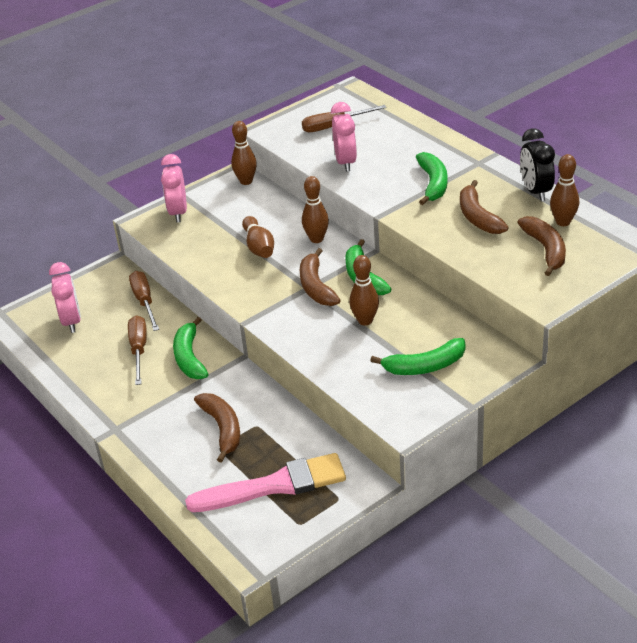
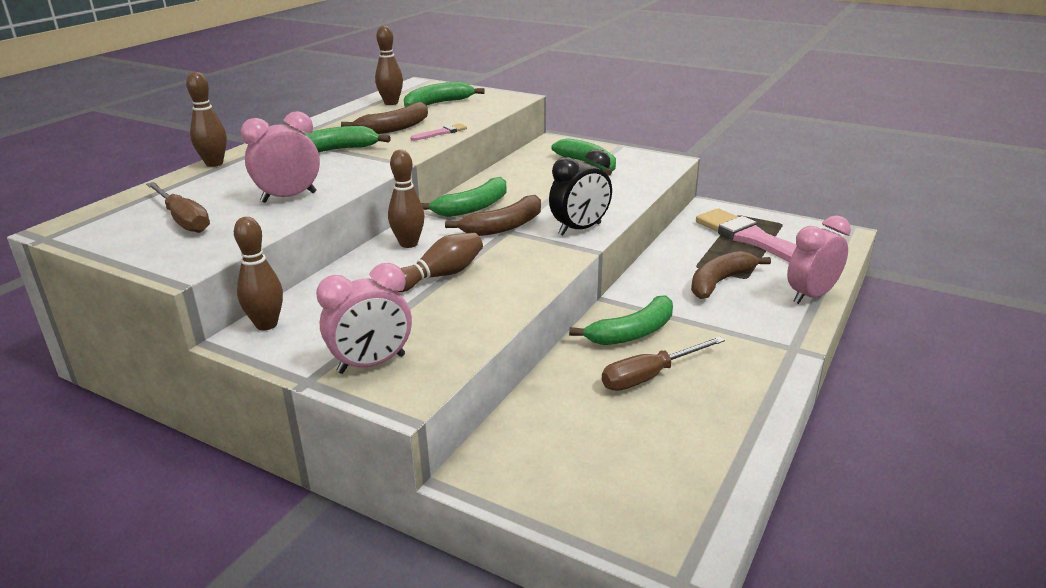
camera: 115 degrees left, 10 degrees down
(72, 321) = (639, 468): pink clock -> pink clock (811, 296)
(144, 302) = (547, 406): brown screwdriver -> none
(365, 320) = (544, 195): brown bowling pin -> brown bowling pin (214, 164)
(449, 240) = (441, 133): none -> pink brush
(535, 191) = (340, 115): black clock -> black clock (580, 229)
(545, 250) = (438, 104): brown banana -> green banana

